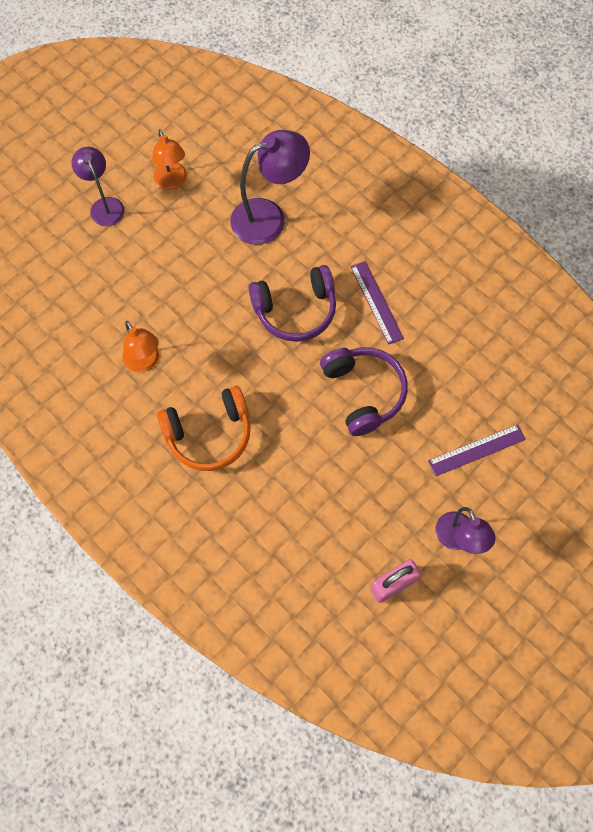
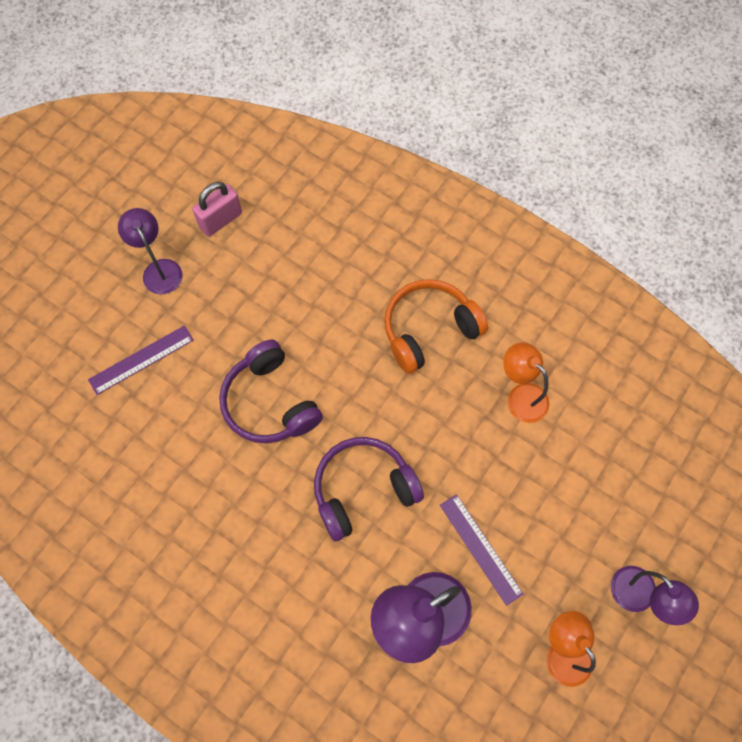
camera: 170 degrees right, 0 degrees up
(376, 302) = (267, 518): purple ruler -> purple ruler (480, 548)

